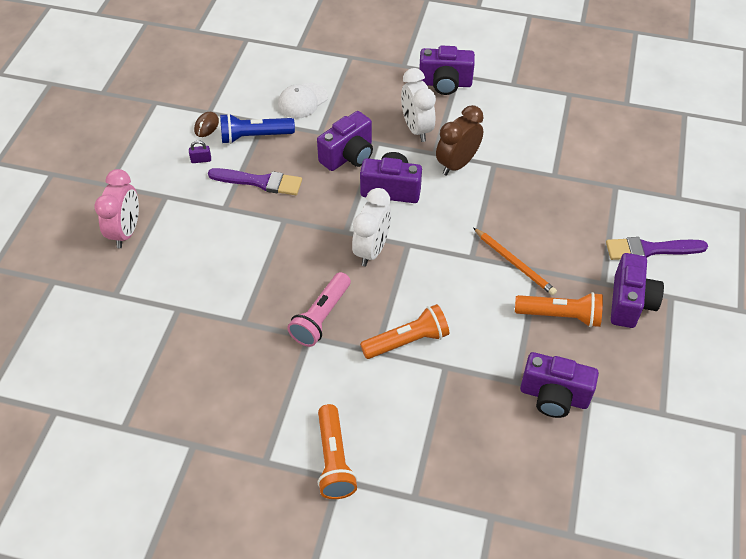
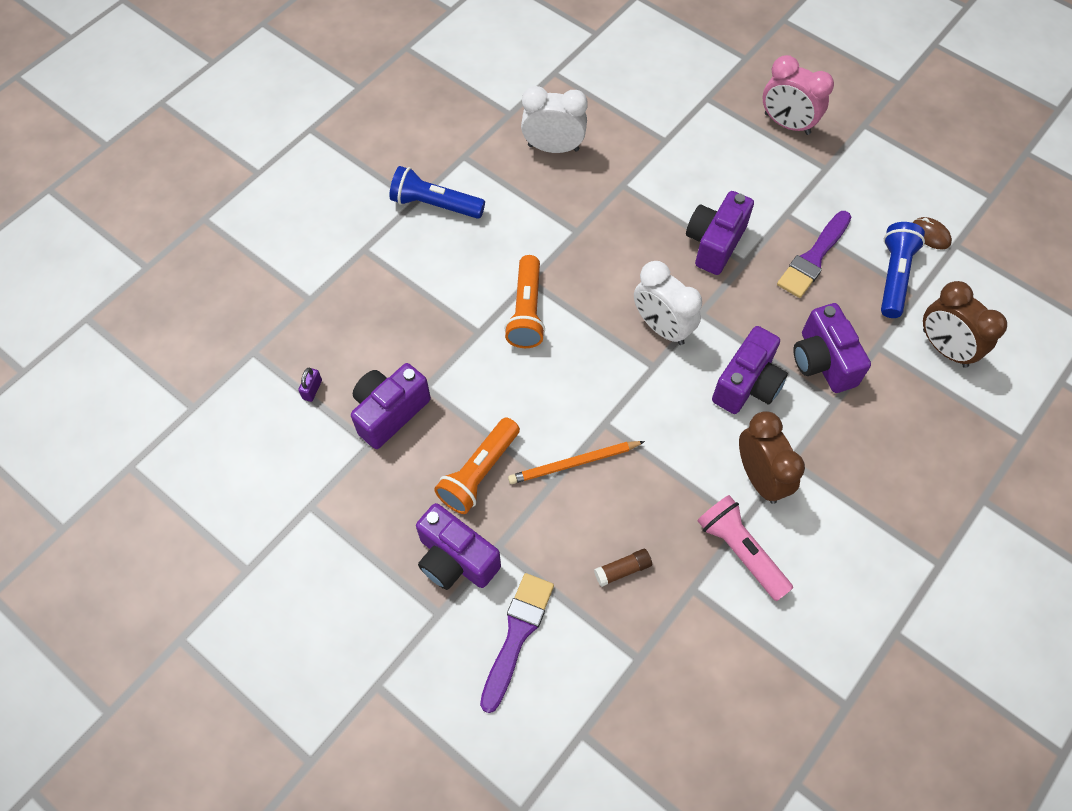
camera: 115 degrees right, 10 degrees up
(201, 160) = (872, 214): purple padlock -> purple padlock (312, 389)
(302, 101) = (944, 348): white cap -> brown clock
(321, 317) = (595, 249): pink flashlight -> pink flashlight (740, 551)
(334, 460) = (435, 204): orange flashlight -> blue flashlight
(416, 129) = (844, 459): white clock -> white clock (553, 148)
(445, 84) = (925, 537): purple camera -> purple camera (714, 243)
(568, 211) = (623, 570): none -> brown glue stick

